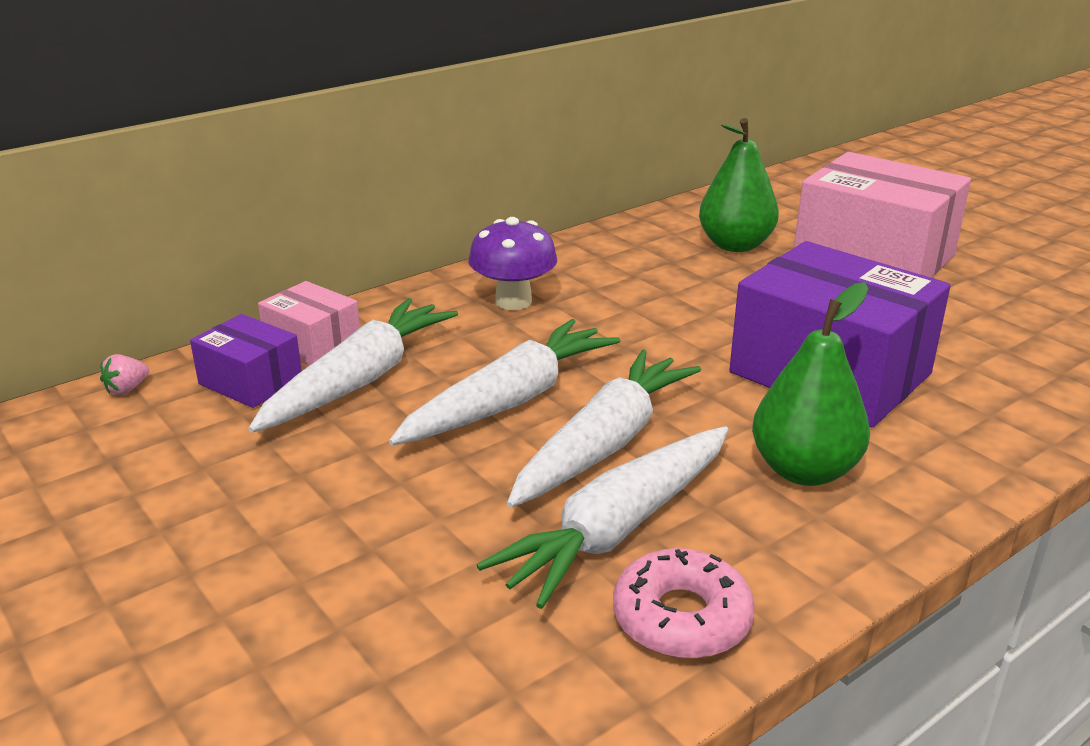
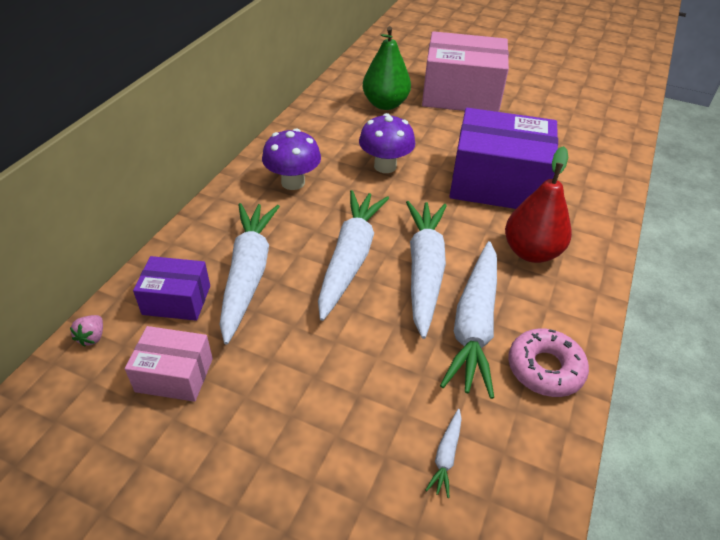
camera: 30 degrees left, 15 degrees up
(313, 344) = (193, 256): pink box -> pink box (174, 375)
(421, 661) = (446, 456): none -> white carrot
(664, 313) = (385, 166): none -> purple mushroom
(804, 470) = (531, 252): green pear -> red pear

